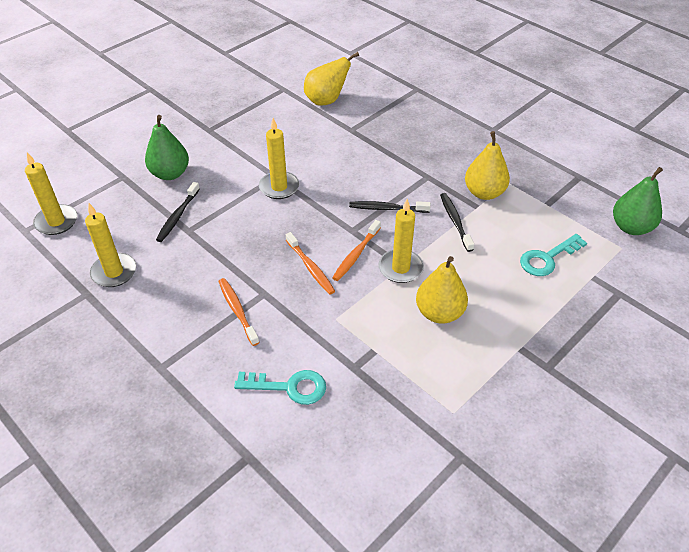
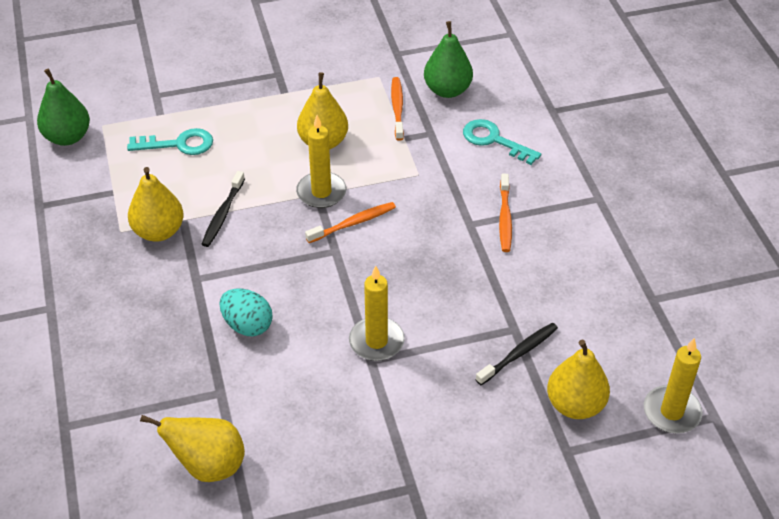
camera: 150 degrees left, 0 degrees up
(114, 272) = (616, 311): yellow candle -> none
(126, 202) = (575, 405): none -> yellow pear
(170, 174) = (502, 426): green pear -> green pear (447, 90)
(310, 267) = (408, 229): orange toothbrush -> orange toothbrush (397, 108)
(368, 165) = (247, 325): none -> turquoise egg
(387, 208) = (278, 259): black toothbrush -> none

